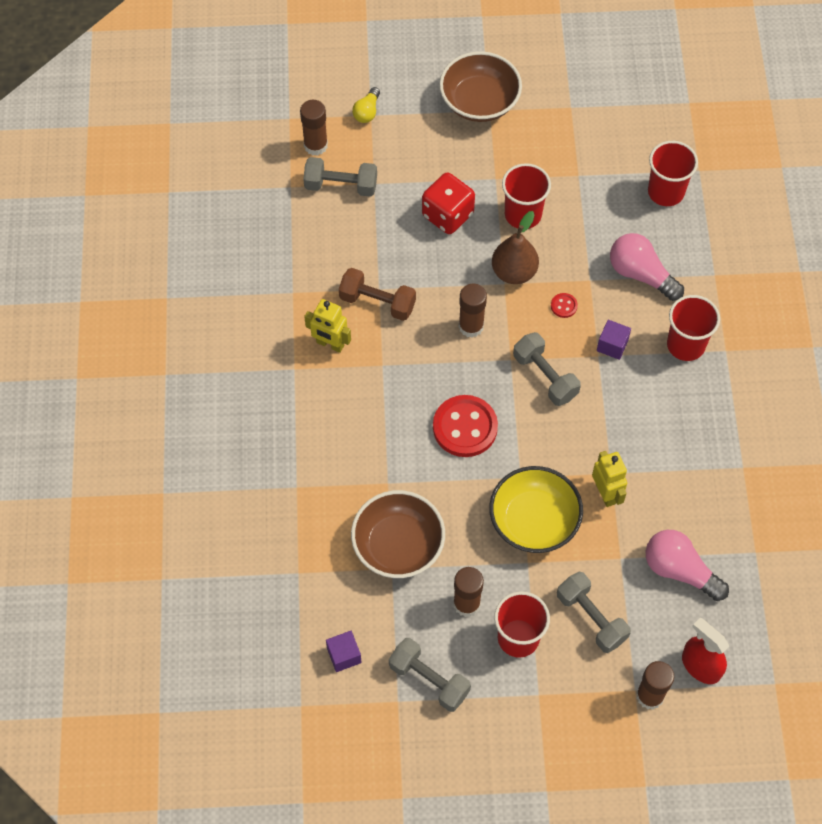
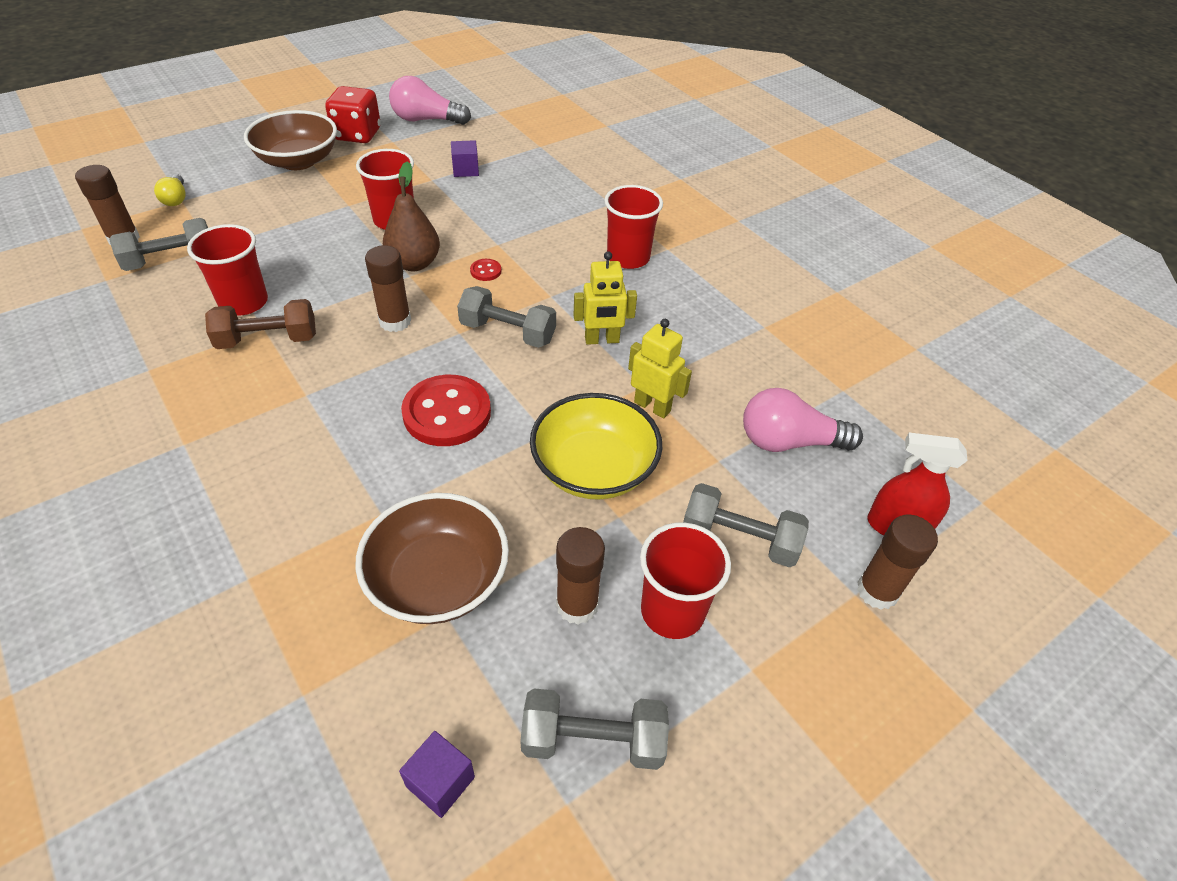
camera: 35 degrees left, 15 degrees down
(330, 344) = (224, 400): yellow robot -> yellow robot (602, 340)
(447, 215) = (312, 245): red dice -> red dice (357, 135)
(612, 345) = (558, 283): purple cube -> purple cube (465, 170)
(641, 274) = (544, 224): pink light bulb -> pink light bulb (426, 120)
(666, 192) = (522, 166): red cup -> red cup (244, 302)

